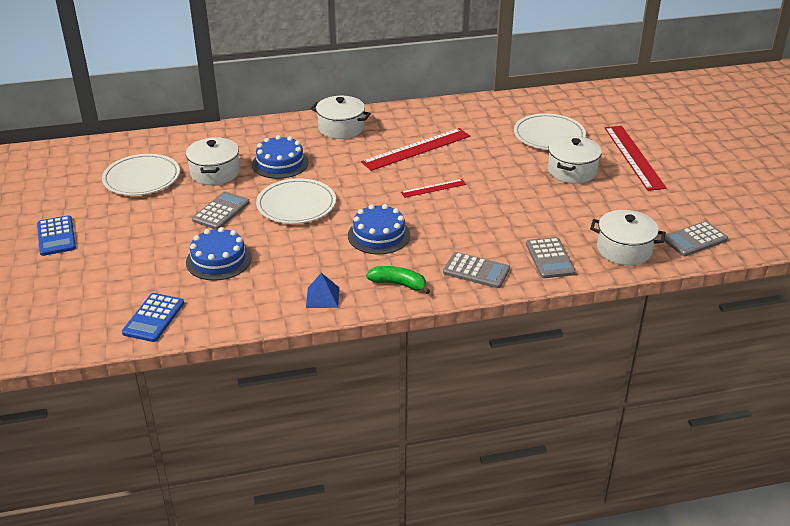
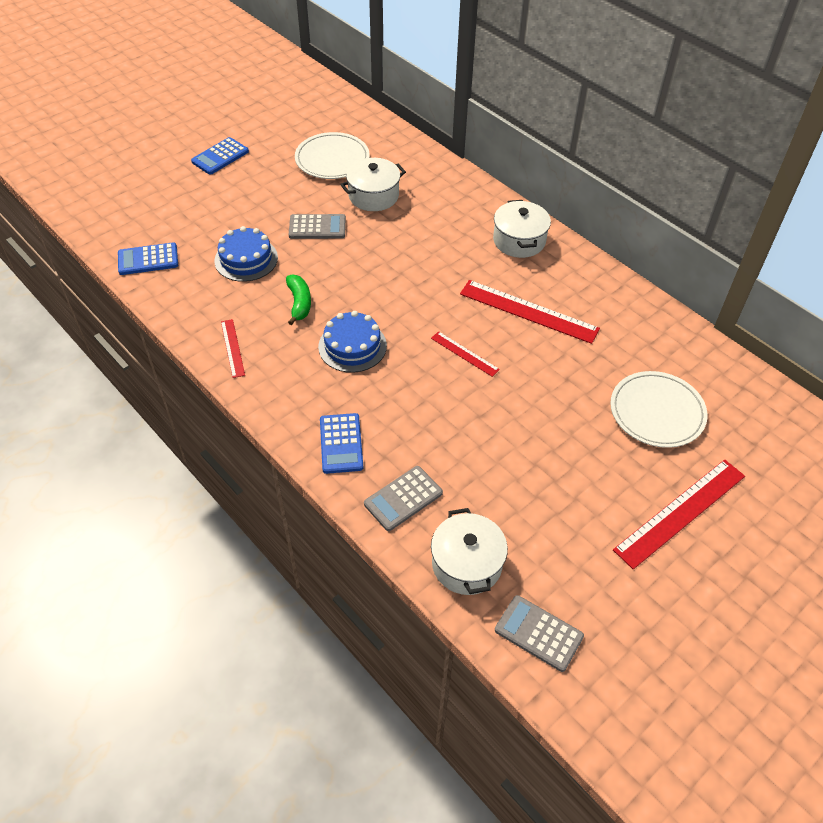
camera: 60 degrees right, 15 degrees up
(280, 163) = (422, 228): blue cake -> none
(296, 205) = (362, 269): white plate -> none
(322, 297) = (232, 348): blue pyramid -> red ruler
(398, 284) = (283, 392): green banana -> green banana (299, 303)
(476, 271) = (341, 443): grey calculator -> blue calculator
(572, 171) = (595, 460): white pot -> none

